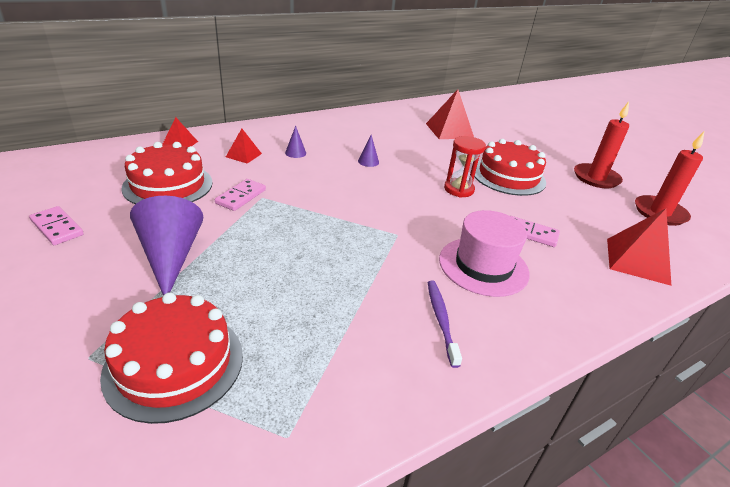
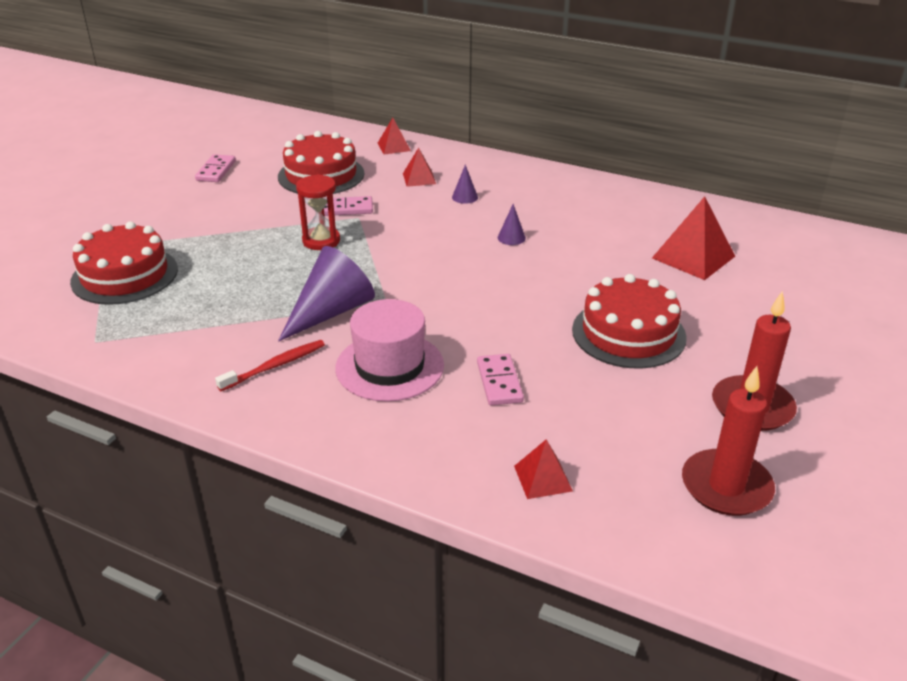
camera: 60 degrees right, 0 degrees up
(171, 257) = (229, 222): purple cone -> purple cone (331, 311)
(441, 320) = (275, 366): purple toothbrush -> red toothbrush
(458, 189) = (534, 309): red hourglass -> red hourglass (321, 241)
(637, 260) = (543, 478): red pyramid -> red pyramid, size x0.57

